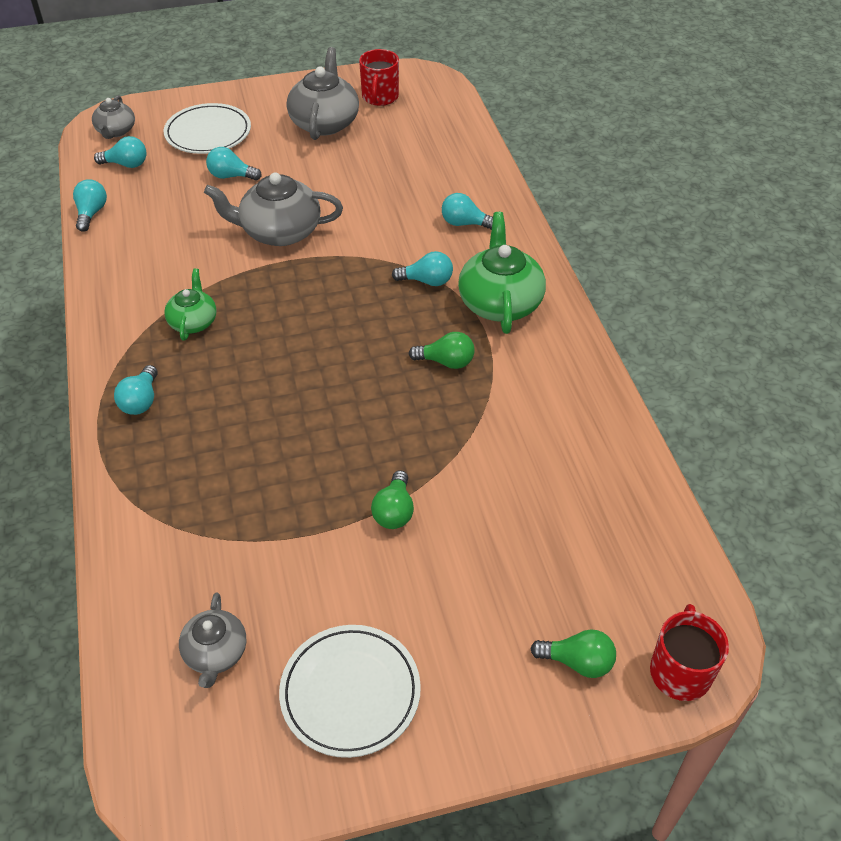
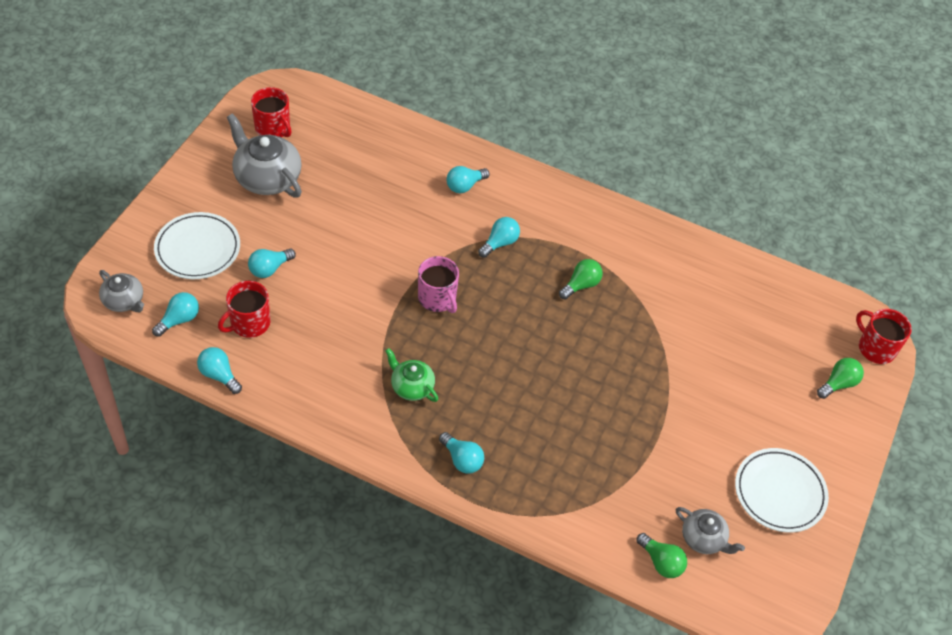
camera: 55 degrees left, 5 degrees up
(162, 198) = (249, 323): none -> red mug
(279, 232) = (366, 283): grey teapot -> none
(312, 281) = (437, 298): none -> pink mug
(394, 511) = (675, 390): green light bulb -> green light bulb (661, 562)
(500, 302) = (556, 223): green teapot -> none

